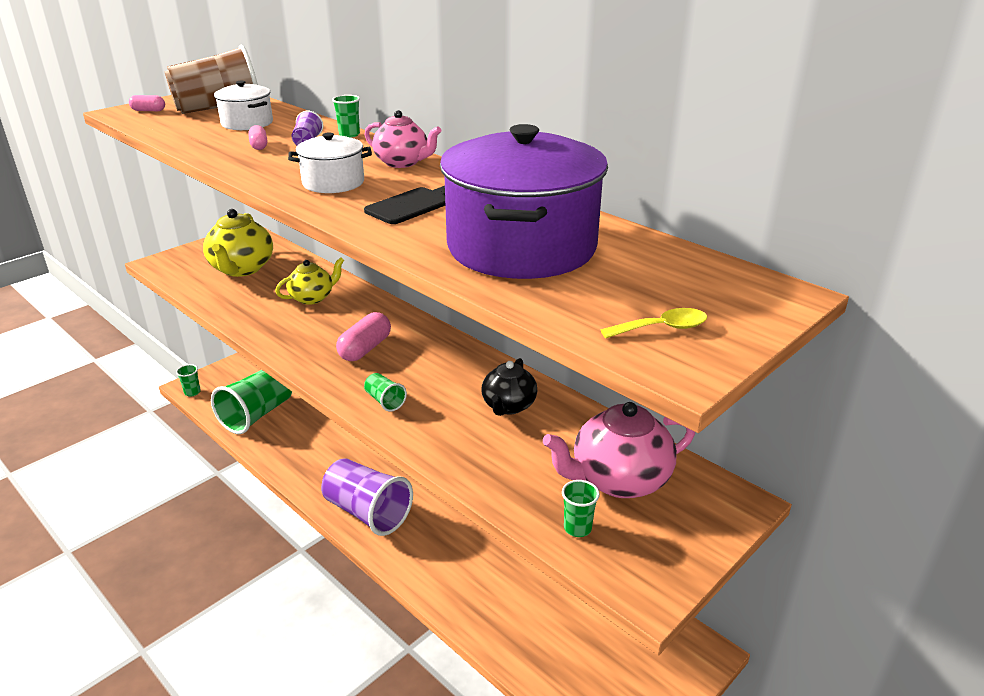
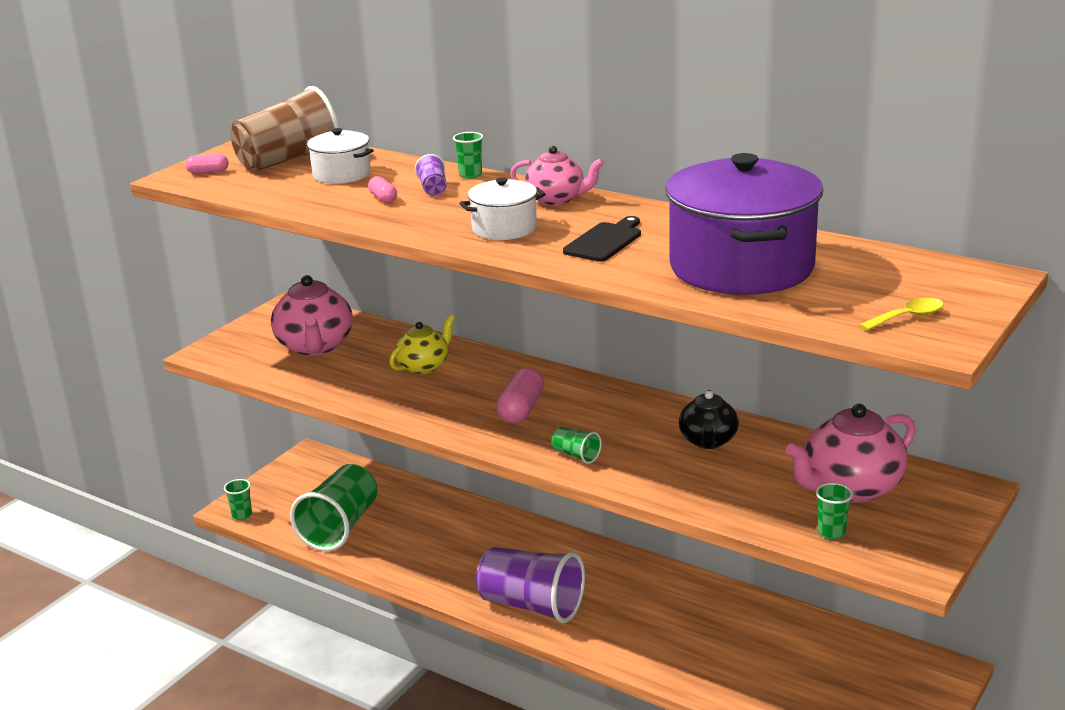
camera: 10 degrees left, 5 degrees down
(241, 269) = (315, 346): yellow teapot -> pink teapot

